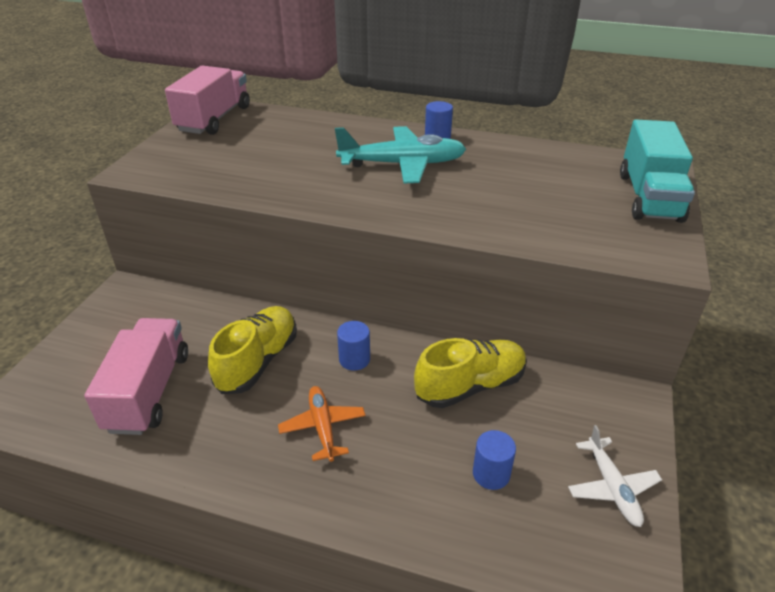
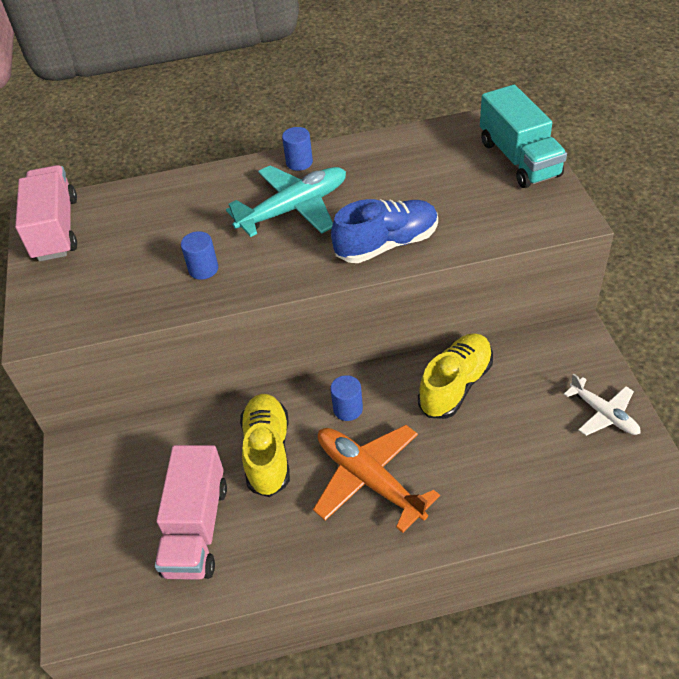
camera: 25 degrees left, 10 degrees up
(149, 391) = (196, 528): pink truck -> pink truck turned 150 degrees counterclockwise
(323, 427) = (369, 480): orange plane -> orange plane, size x1.69
(459, 215) = (387, 244): none -> blue shoe
(491, 474) = (519, 448): blue cylinder -> blue cylinder (203, 269)

